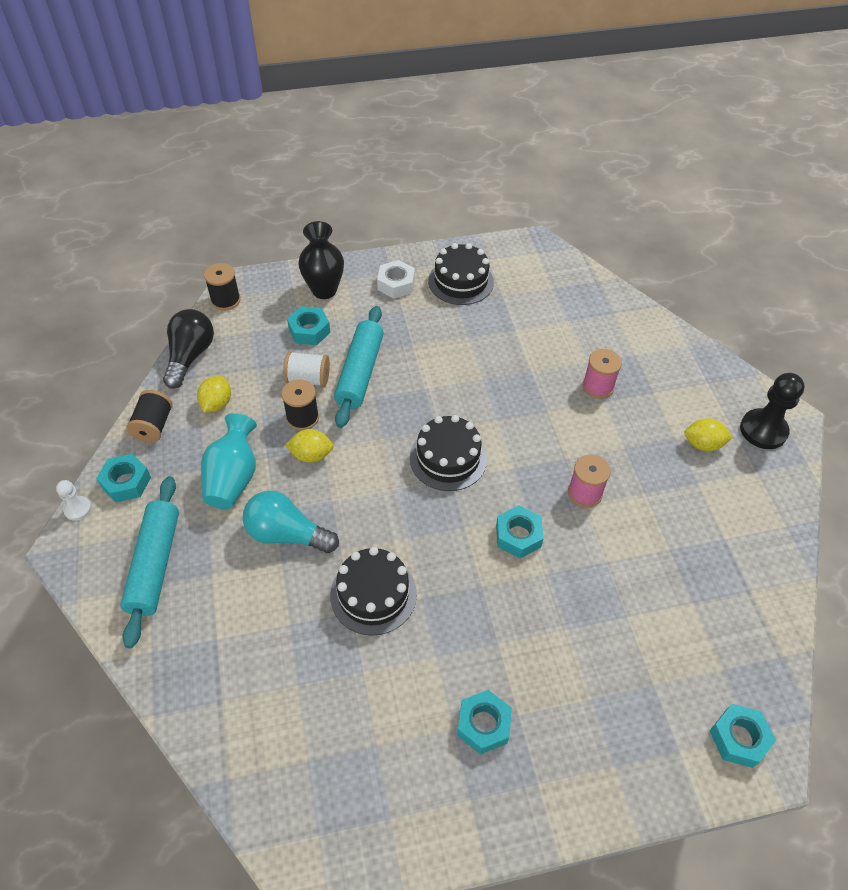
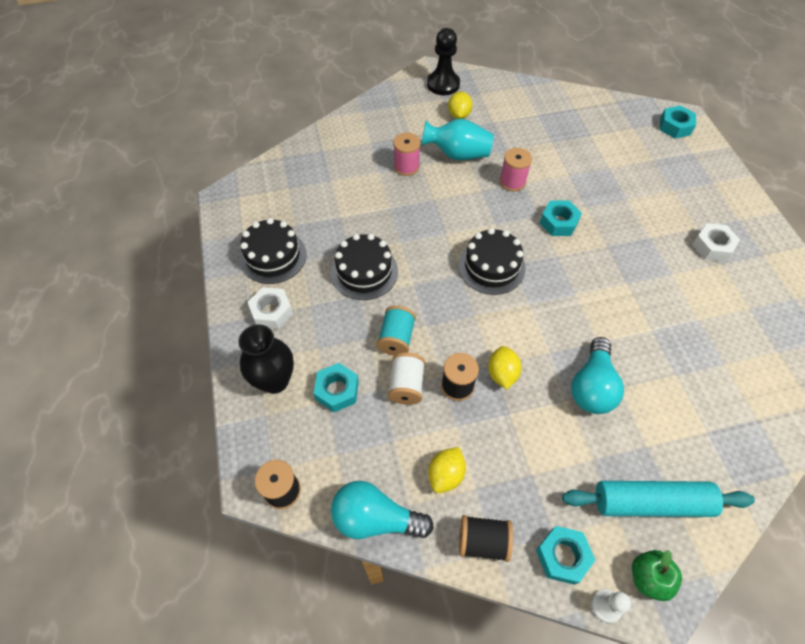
camera: 90 degrees left, 5 degrees up
(90, 547) = (648, 577): none -> green apple
(190, 356) = (375, 518): black light bulb -> turquoise light bulb
(217, 404) = (445, 475): yellow lemon -> yellow lemon turned 75 degrees counterclockwise
(233, 478) = (539, 443): turquoise vase -> turquoise vase (457, 154)
(360, 373) = (396, 338): turquoise rolling pin -> turquoise spool
(373, 594) = (633, 316): black cake -> black cake (364, 271)
(483, 725) = (712, 246): turquoise nut -> white nut

